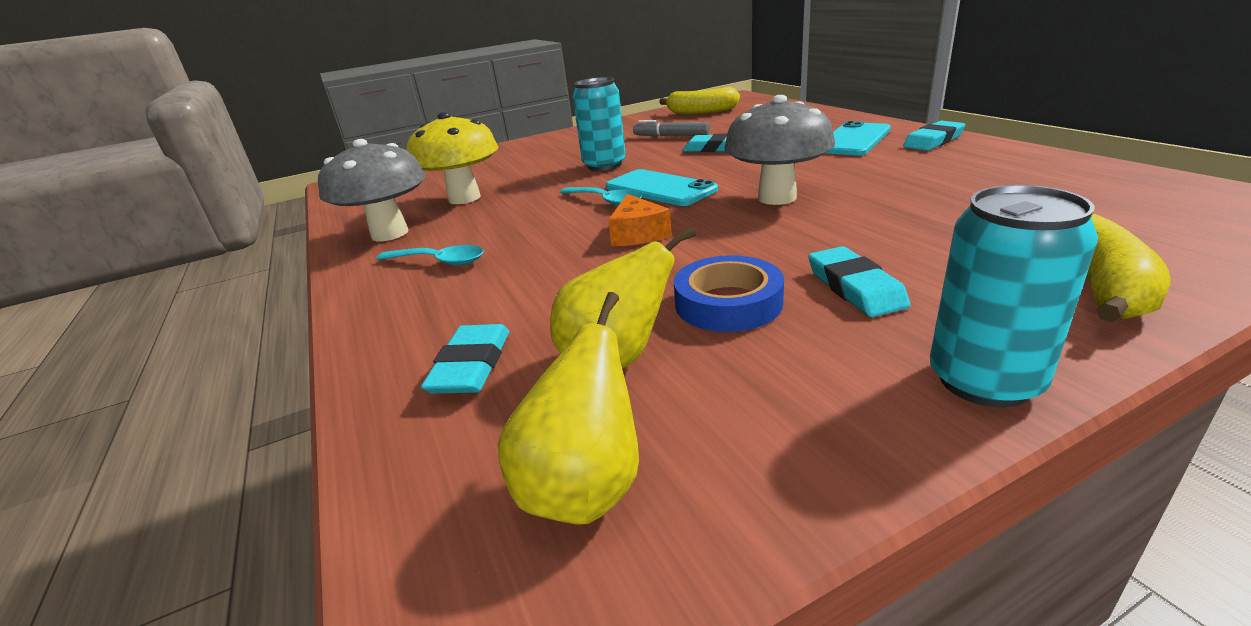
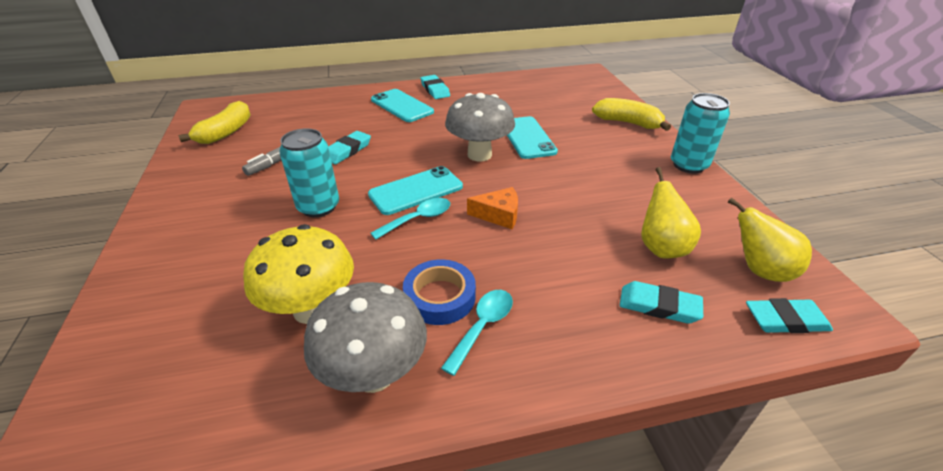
camera: 80 degrees left, 10 degrees up
(728, 303) = (612, 202): blue tape -> blue tape (440, 297)
(854, 287) = (609, 166): turquoise eraser -> turquoise eraser (785, 320)
(871, 213) = (527, 137): none -> turquoise phone

